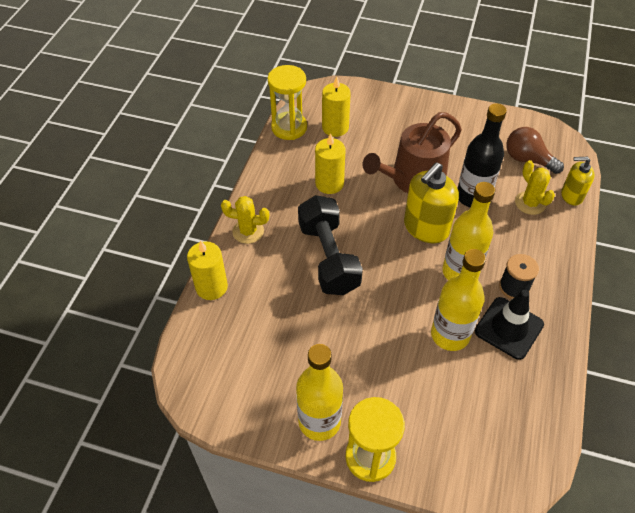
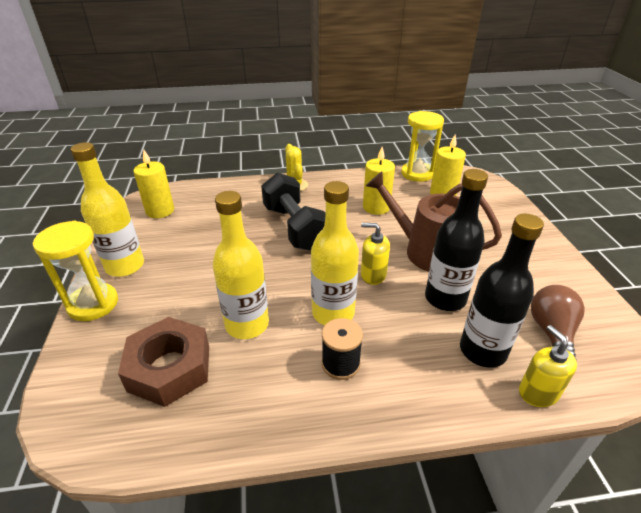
camera: 65 degrees right, 15 degrees down
(211, 287) = (233, 185): yellow candle -> yellow candle (160, 211)
(328, 257) = (295, 227): black dumbbell -> black dumbbell turned 75 degrees counterclockwise
(426, 228) = (373, 275): yellow soap dispenser -> yellow soap dispenser, size x0.59
(479, 402) = (169, 368): none -> brown nut
(509, 328) = (279, 372): black traffic cone -> none
(530, 203) = (482, 351): yellow cactus -> black bottle

